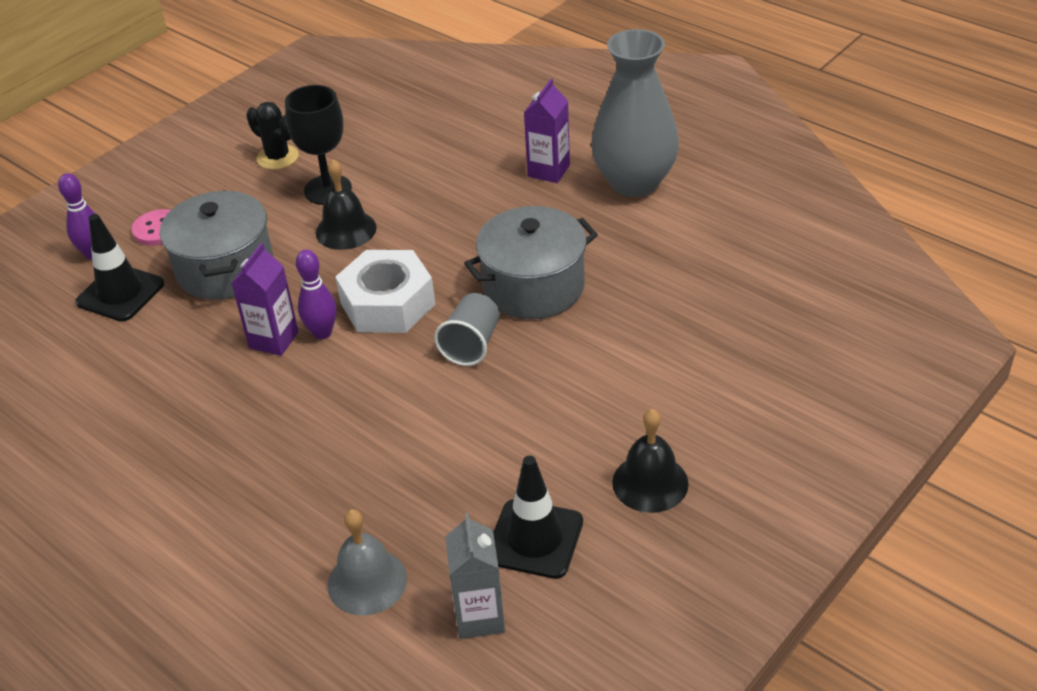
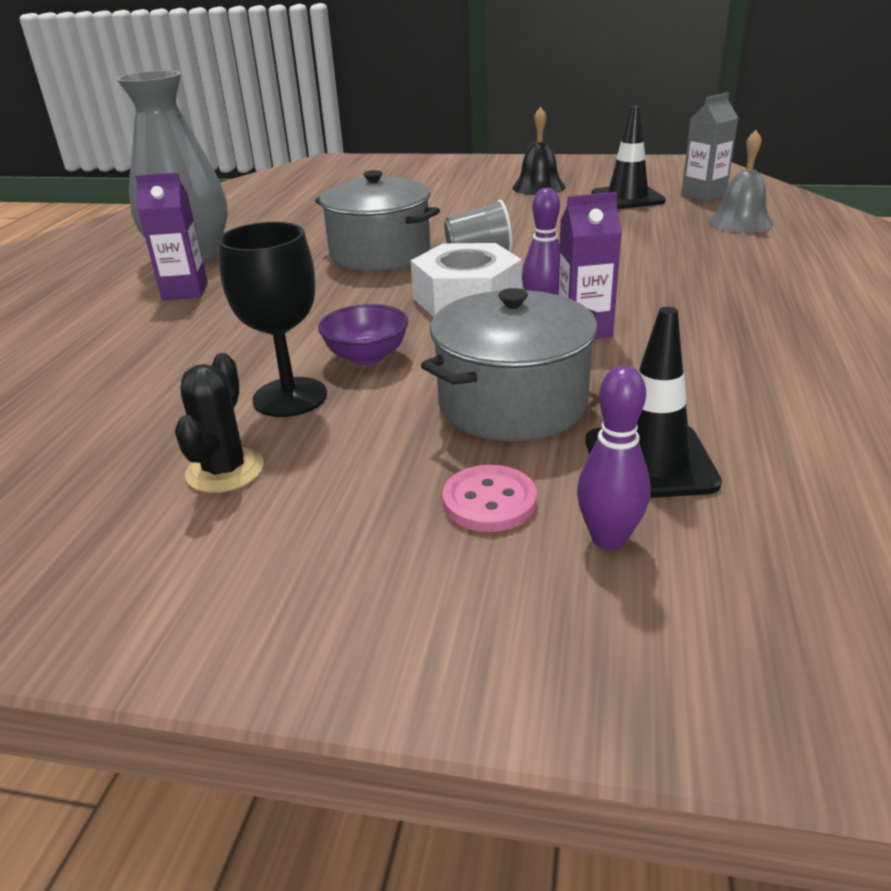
camera: 120 degrees left, 10 degrees down
(346, 230) = (367, 357): black bell -> purple bowl

